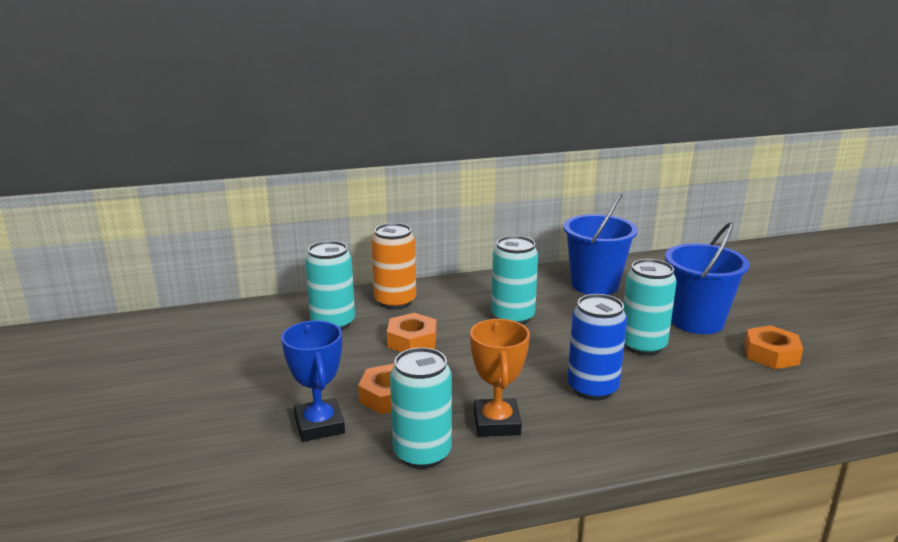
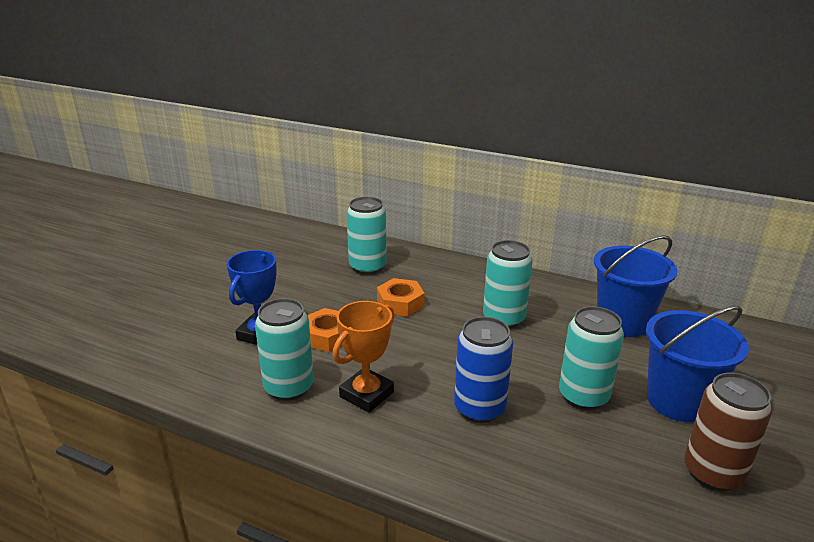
camera: 40 degrees right, 5 degrees up
(395, 301) = (432, 268): orange can -> none
(771, 354) = (713, 473): orange nut -> brown can

